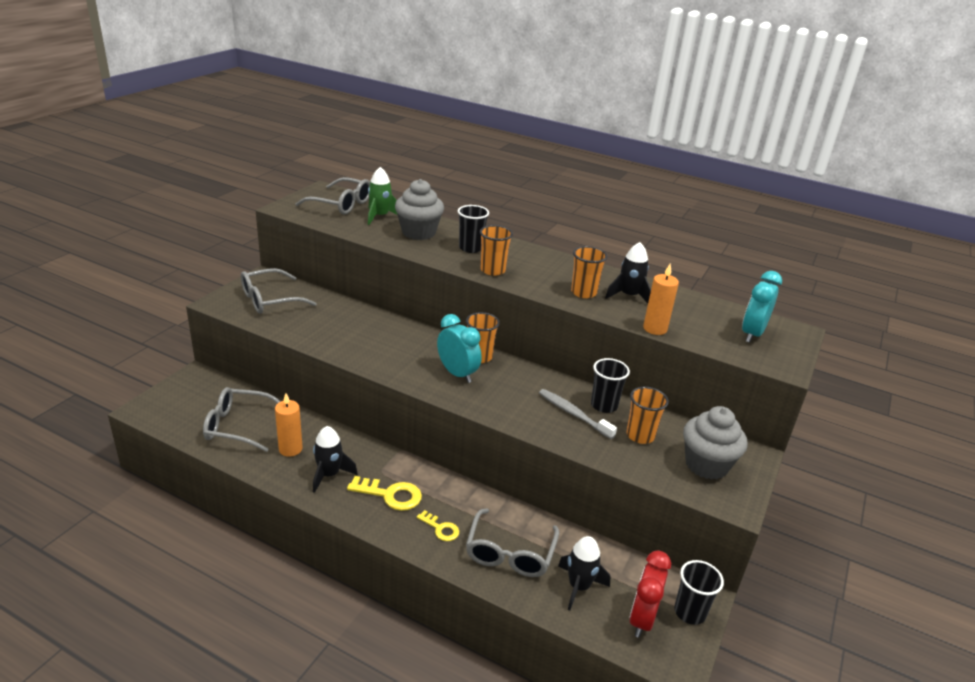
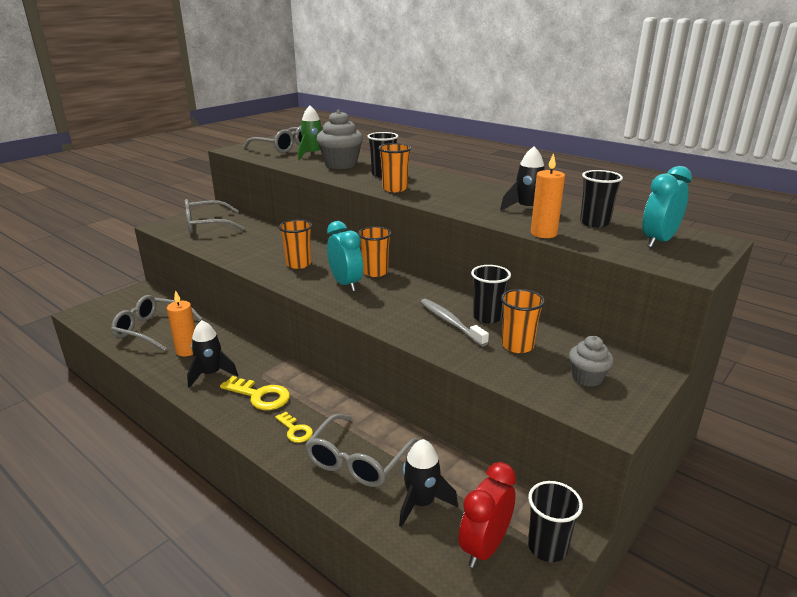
camera: 15 degrees right, 5 degrees down
(583, 292) = (479, 205): orange cup -> orange cup (298, 264)
(693, 312) = (594, 223): none -> black cup
(706, 465) = (587, 378): grey cupcake -> grey cupcake, size x0.59

